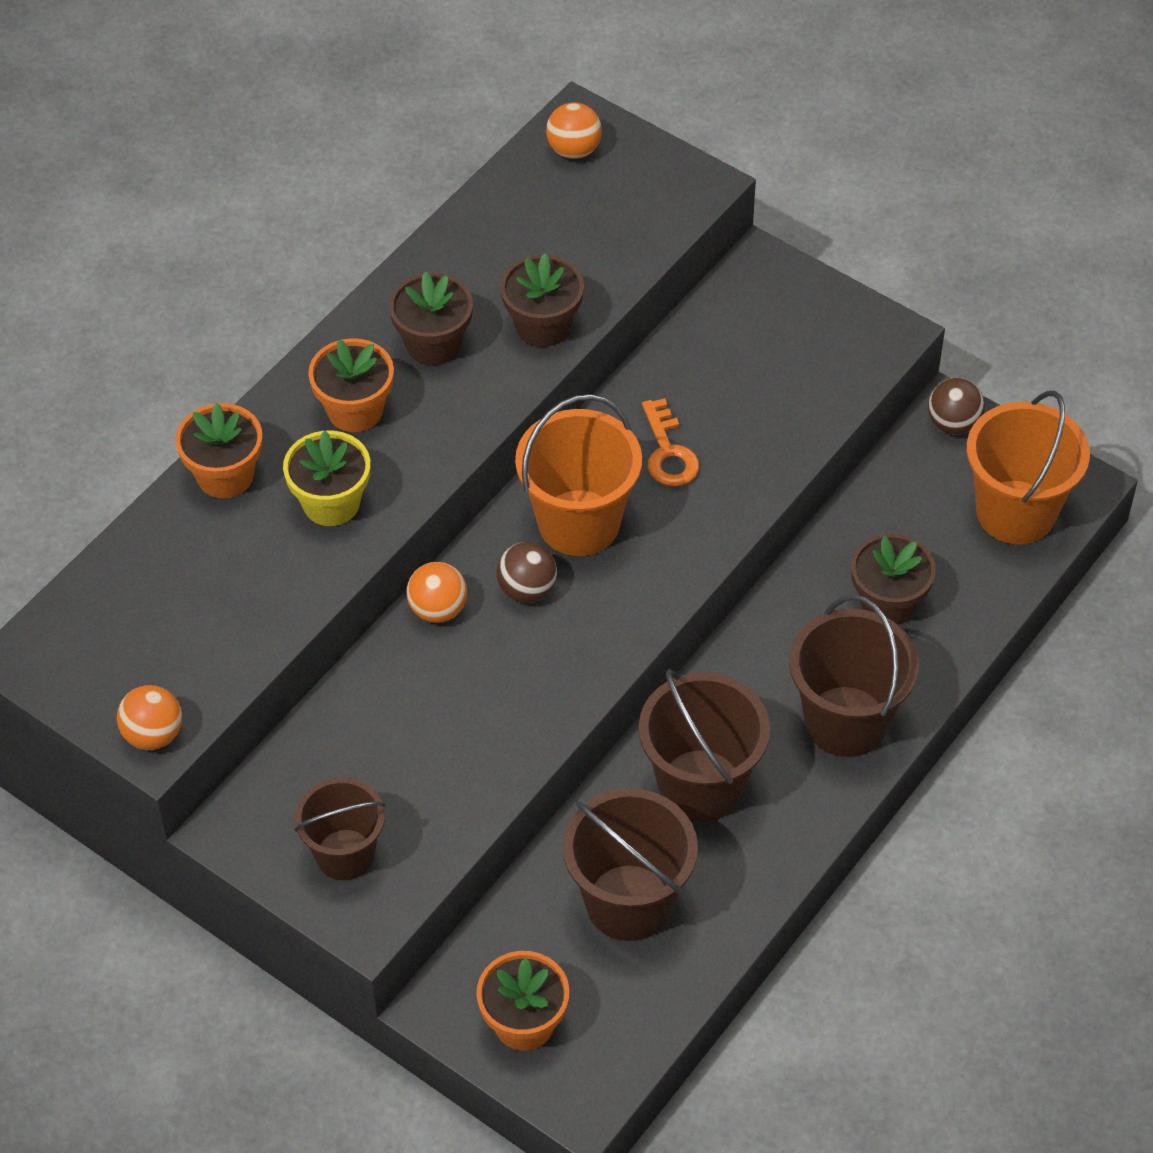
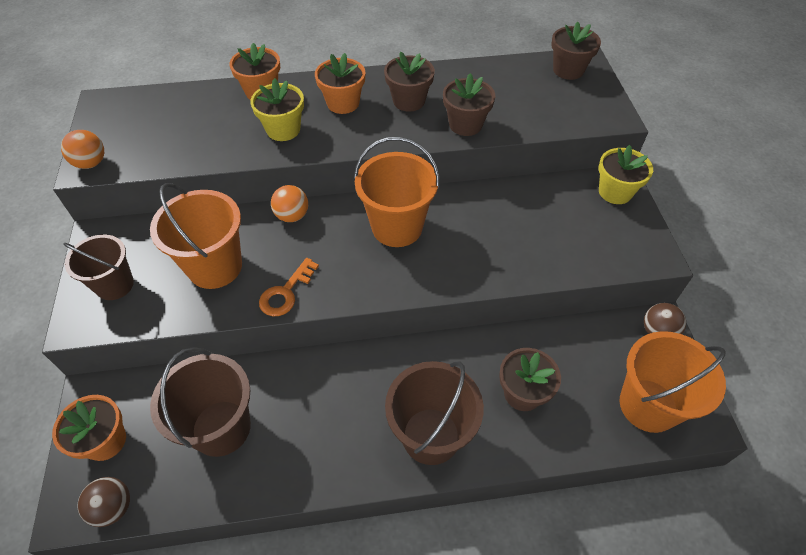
camera: 45 degrees right, 0 degrees up
(432, 738) = (215, 267): none -> orange bucket
(527, 589) = (338, 237): brown ball -> brown ball (113, 507)
(574, 150) = (568, 70): orange ball -> brown flower pot
(668, 452) = (476, 228): orange key -> orange key (286, 292)
(700, 785) = (323, 401): brown bucket -> none
(770, 283) = (615, 192): none -> yellow flower pot

